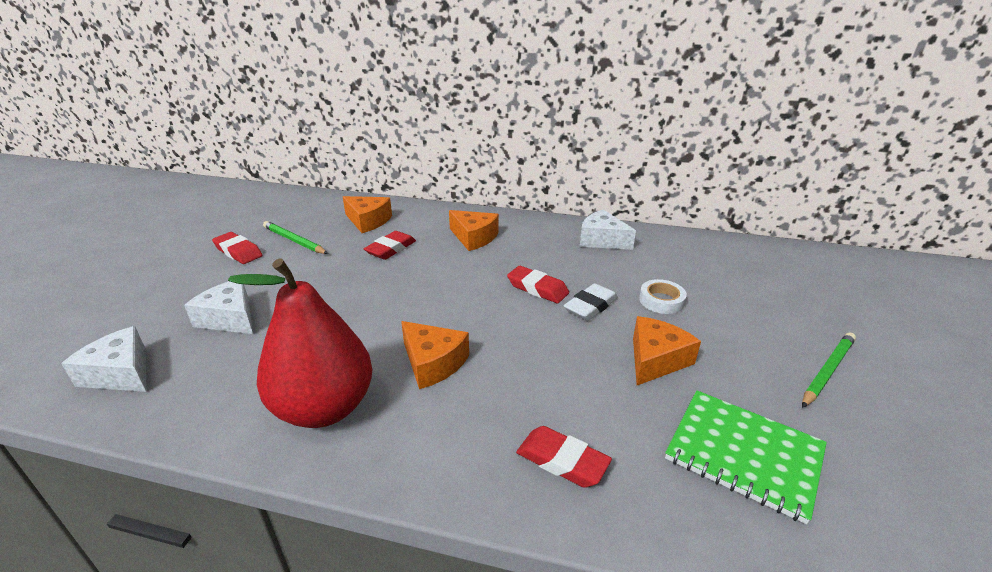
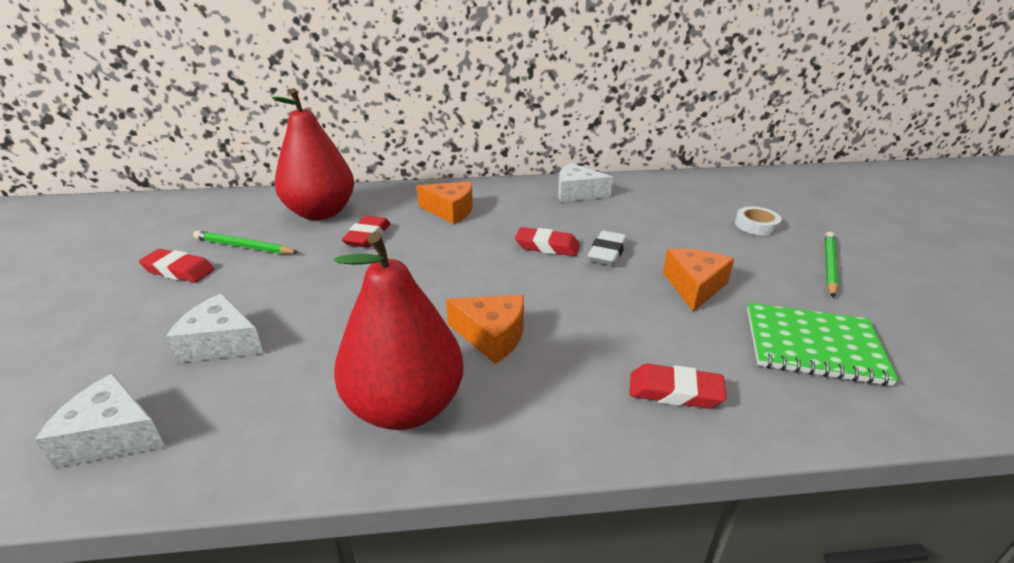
camera: 20 degrees left, 0 degrees up
(368, 221) = (321, 213): orange cheese -> red pear
(661, 300) = (665, 236): white tape -> white tape (756, 225)

